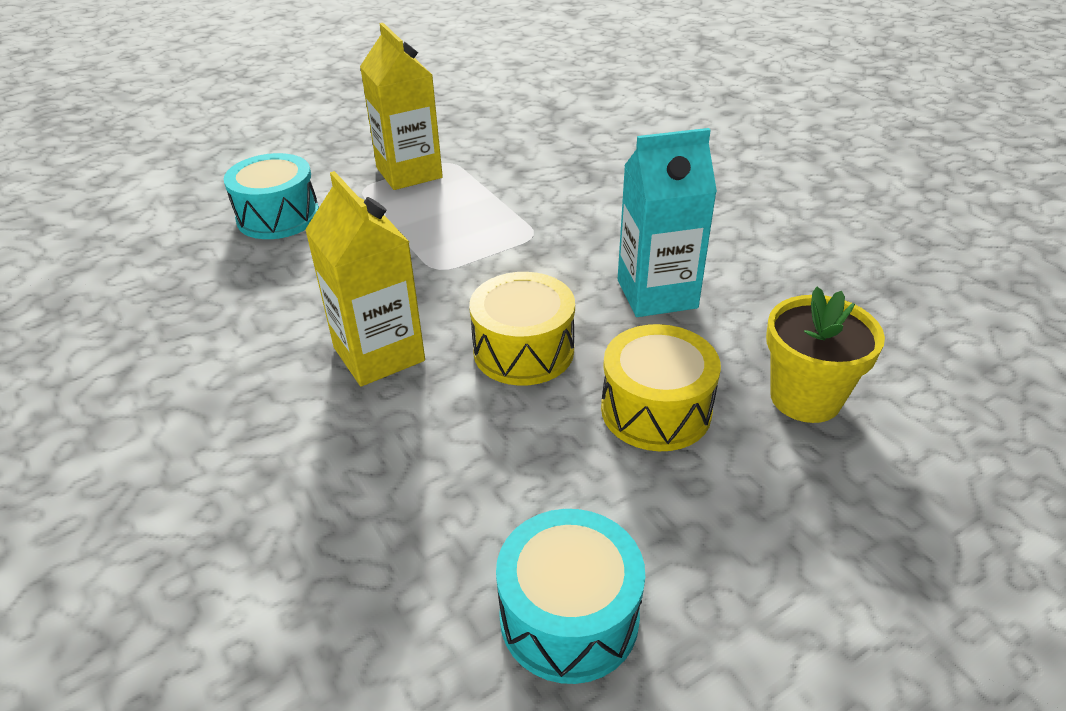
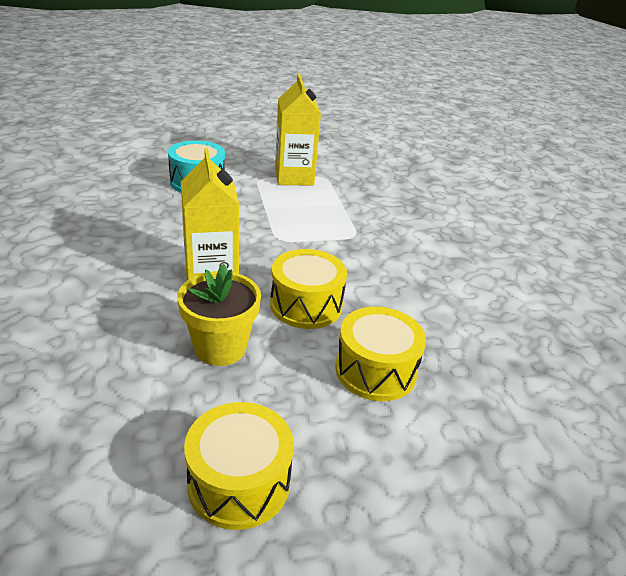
camera: 15 degrees right, 5 degrees down
(569, 616) = (239, 482): turquoise drum -> yellow drum
(657, 294) = (419, 296): turquoise carton -> none
(805, 398) = (491, 397): yellow flower pot -> yellow flower pot (220, 348)

